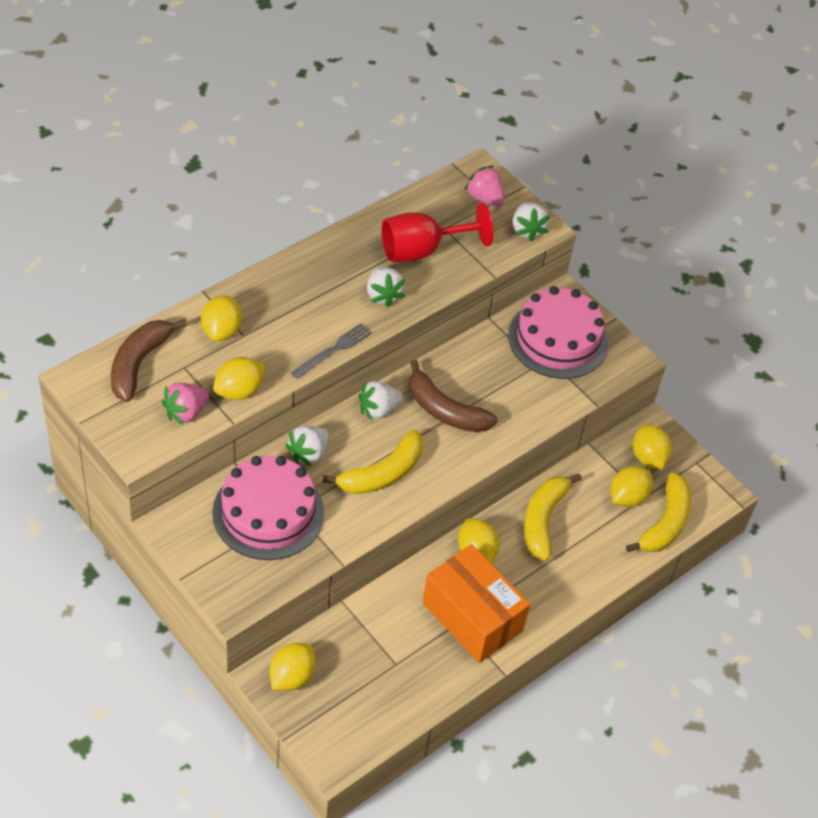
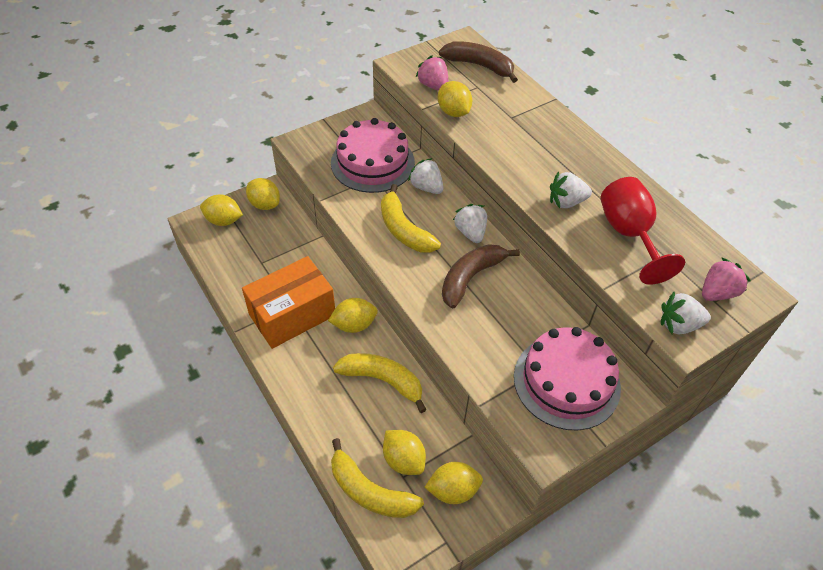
camera: 100 degrees right, 0 degrees up
(221, 331) = (514, 106): yellow lemon -> yellow lemon (223, 221)
(333, 350) = (497, 166): grey fork -> none

